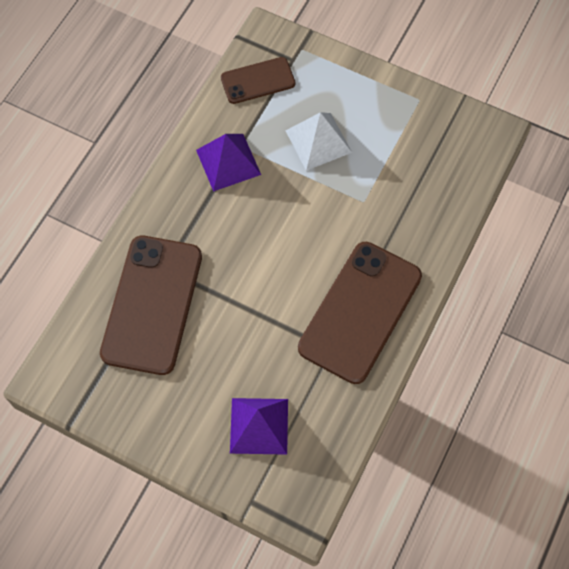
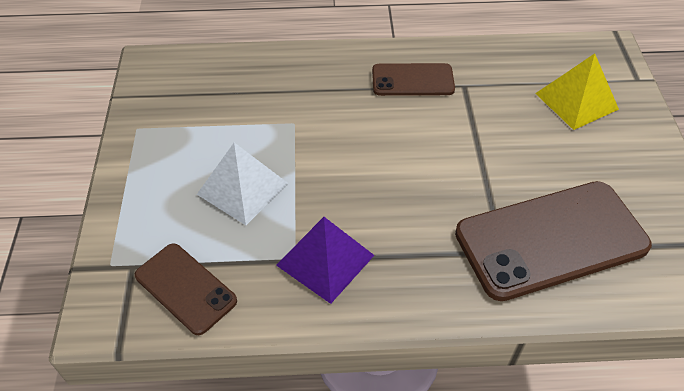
camera: 120 degrees left, 15 degrees down
(259, 426) = (576, 101): purple pyramid -> yellow pyramid
(360, 312) = (412, 80): brown phone -> brown phone, size x0.55

